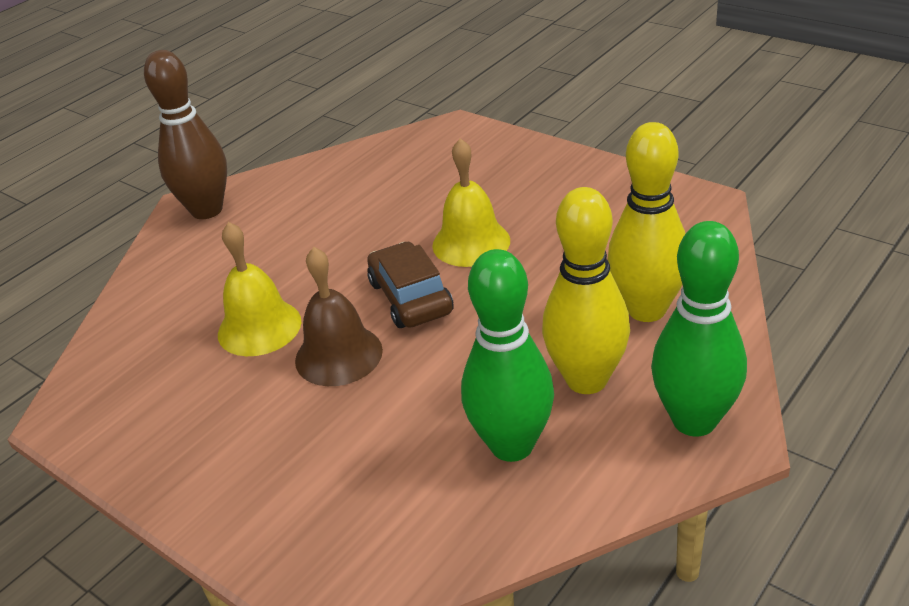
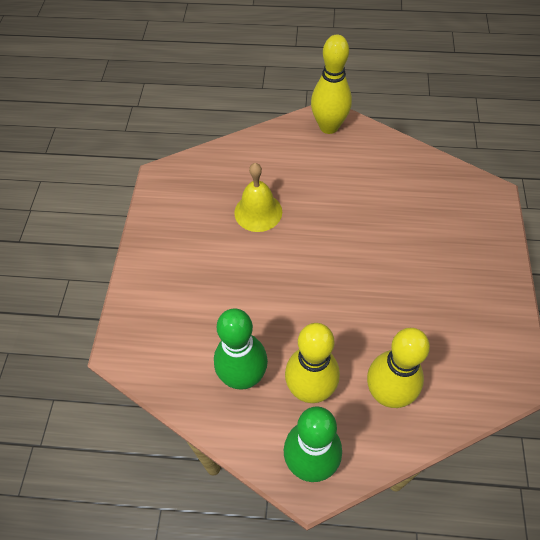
camera: 55 degrees right, 20 degrees up
(207, 210) = (329, 126): brown bowling pin -> yellow bowling pin
(338, 355) = (259, 259): brown bell -> none
(410, 297) = (321, 265): brown car -> none
(471, 243) = (386, 268): yellow bell -> none

